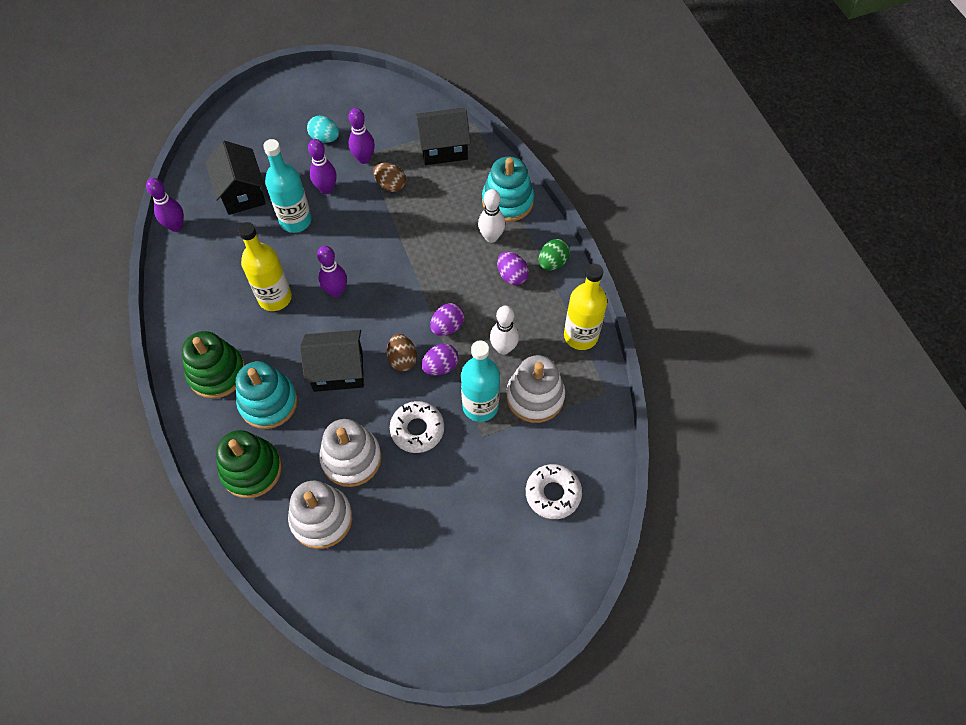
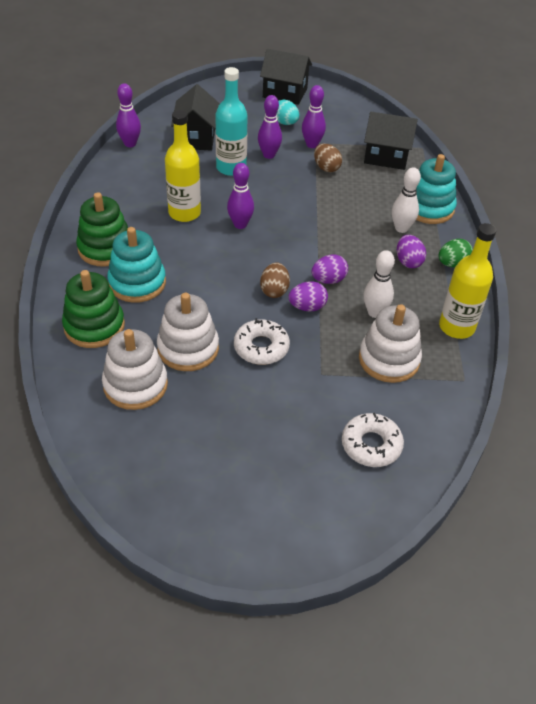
camera: 20 degrees right, 15 degrees down
(338, 370) = (211, 280): black house -> black house (285, 93)
(480, 406) = (331, 349): turquoise bottle -> none

